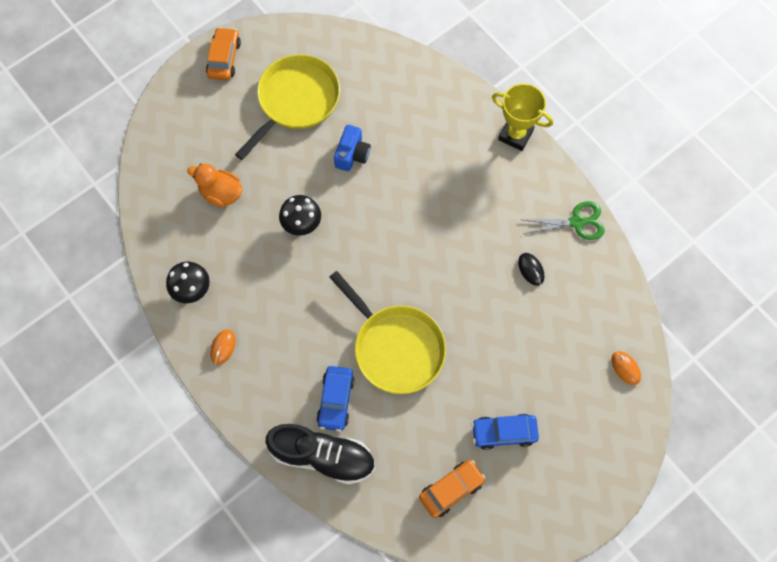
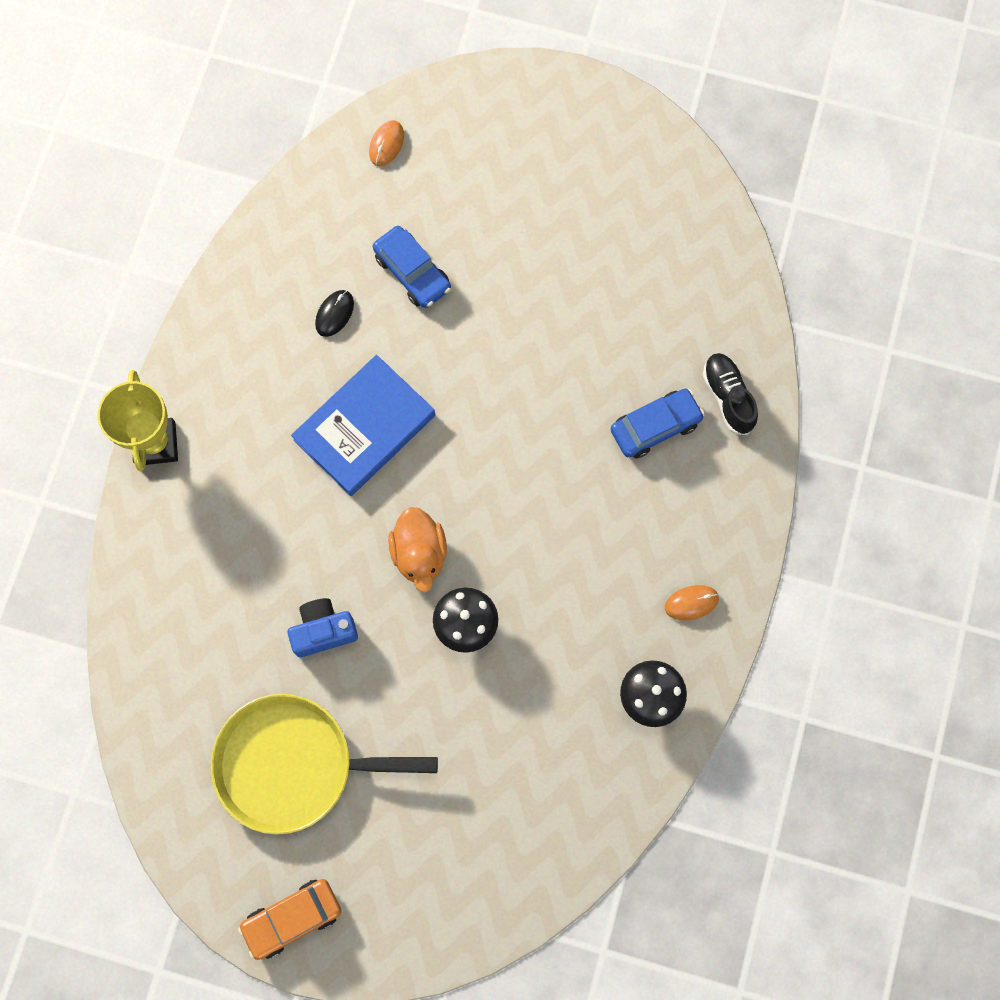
camera: 125 degrees left, 5 degrees up
(221, 193) = (497, 762): orange duck -> orange duck (419, 554)
(322, 456) = (728, 397): black shoe -> black shoe, size x0.59
(396, 348) = (544, 402): yellow pan -> none
(450, 243) = (365, 428): none -> blue book
(451, 489) = (659, 240): orange car -> none
(504, 433) = (556, 225): blue car -> blue car (412, 272)
(577, 222) = (234, 299): green scissors -> none

